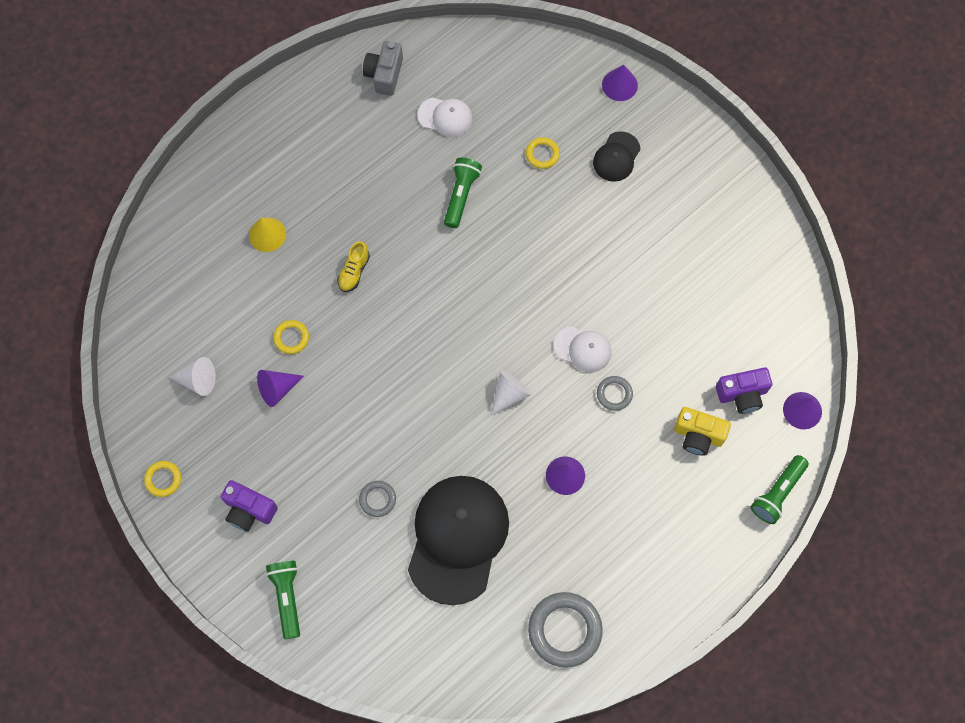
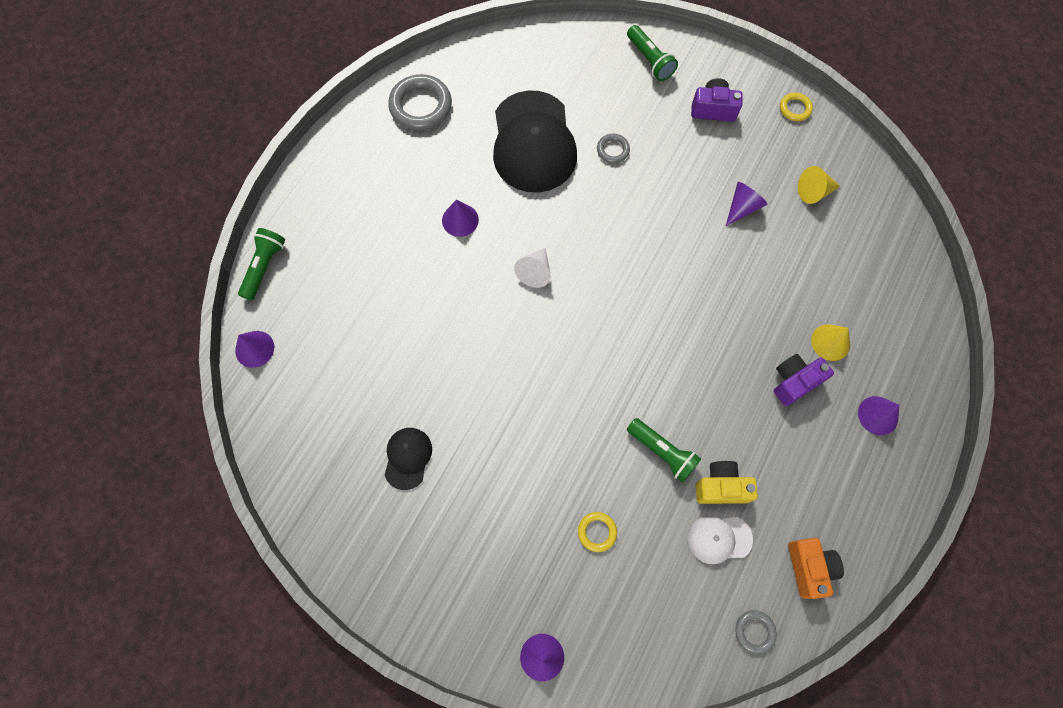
camera: 160 degrees right, 0 degrees up
(198, 380) = (814, 191): white cone -> yellow cone
(263, 162) = (878, 415): none -> purple cone
(291, 338) = (754, 254): yellow ring -> none
(354, 271) = (729, 335): yellow shoe -> none
(384, 74) = (809, 567): grey camera -> orange camera
(461, 195) = (662, 452): green flashlight -> green flashlight turned 45 degrees counterclockwise
(582, 349) = (482, 335): white cap -> none
(614, 394) = (438, 304): grey ring -> grey ring (754, 631)
(616, 157) = (515, 559): black cap -> black cap (408, 458)
(698, 435) = (349, 293): yellow camera -> yellow camera (721, 487)
(742, 394) = (316, 344): purple camera -> purple camera (794, 382)

